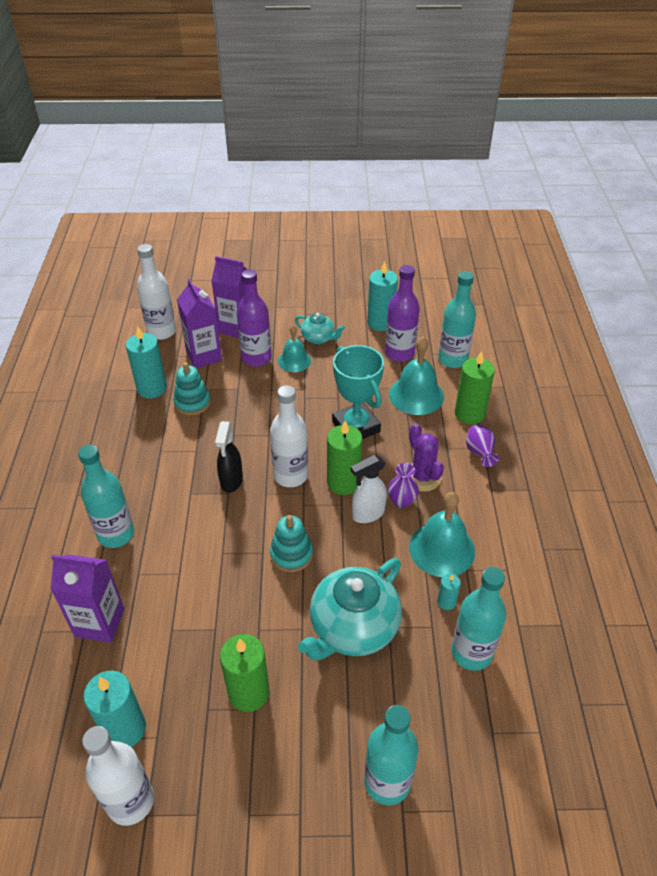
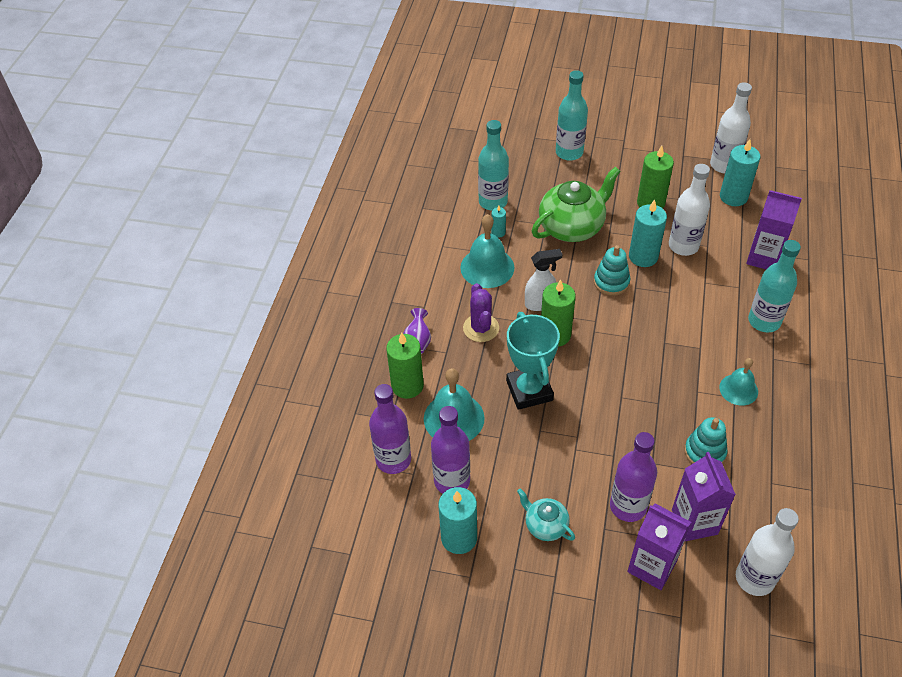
camera: 165 degrees left, 5 degrees up
(152, 388) = (754, 481): turquoise candle -> turquoise candle (643, 256)
(231, 481) = (661, 353): black spray bottle -> none
(291, 475) = (603, 349): white bottle -> white bottle (683, 246)
(294, 361) = (581, 493): turquoise bell -> turquoise bell (738, 389)
(353, 628) = (572, 227): turquoise teapot -> green teapot
(401, 501) = (507, 310): purple vase -> none
(452, 359) = (393, 460): turquoise bottle -> purple bottle

